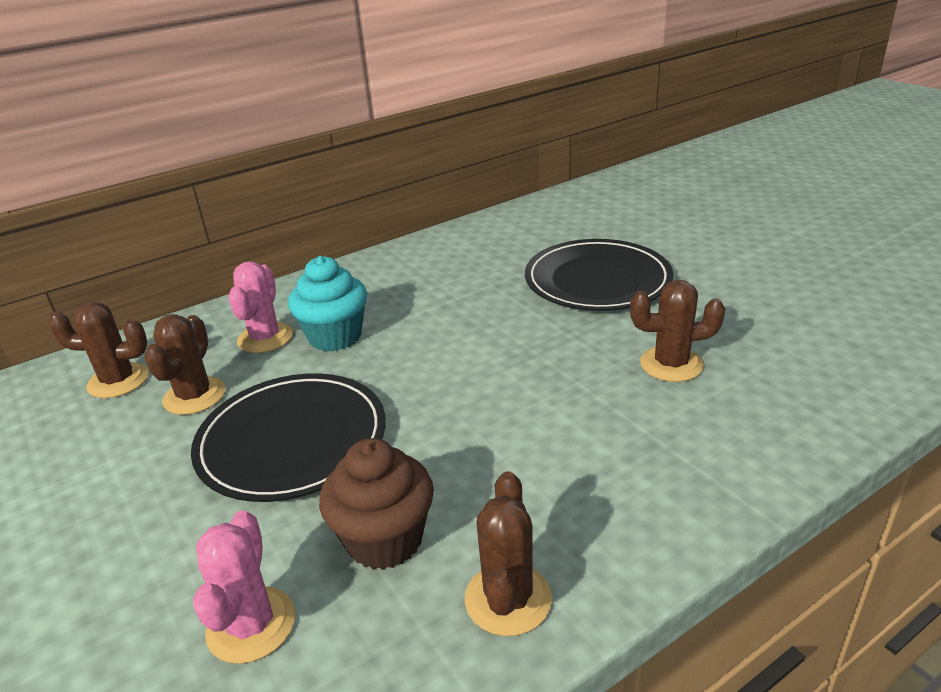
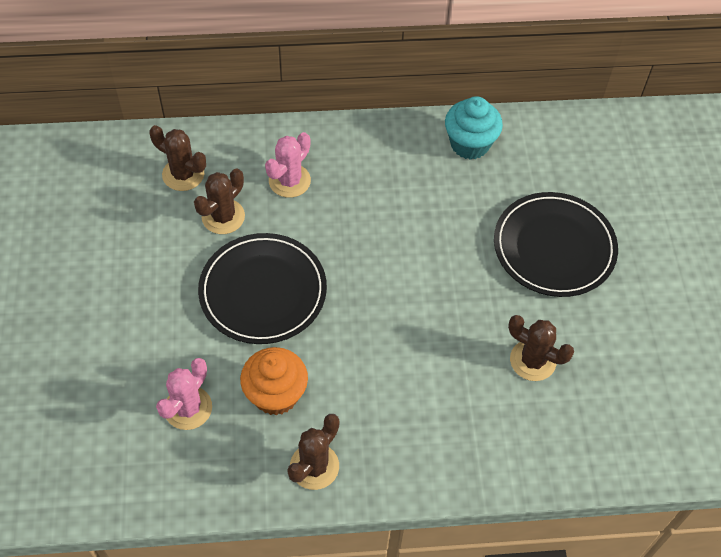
camera: 25 degrees right, 25 degrees up
(335, 336) = (335, 205): turquoise cupcake -> turquoise cupcake (469, 144)
(385, 540) = (276, 394): brown cupcake -> orange cupcake

